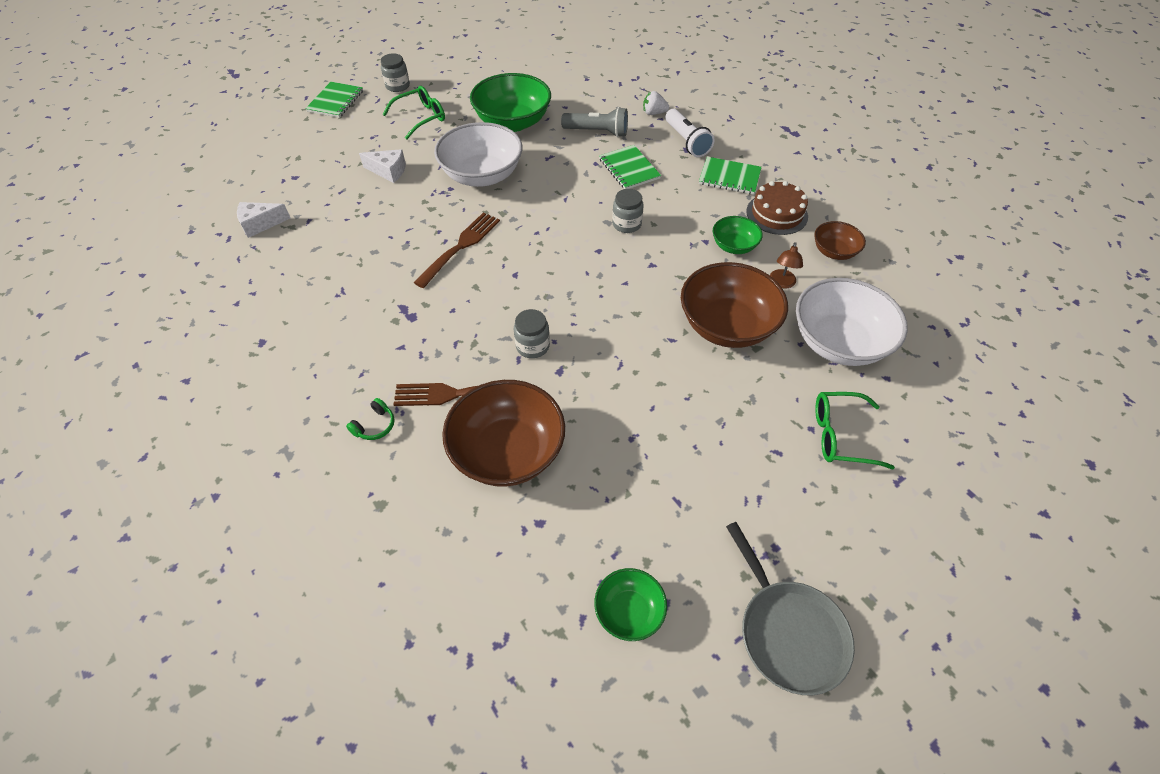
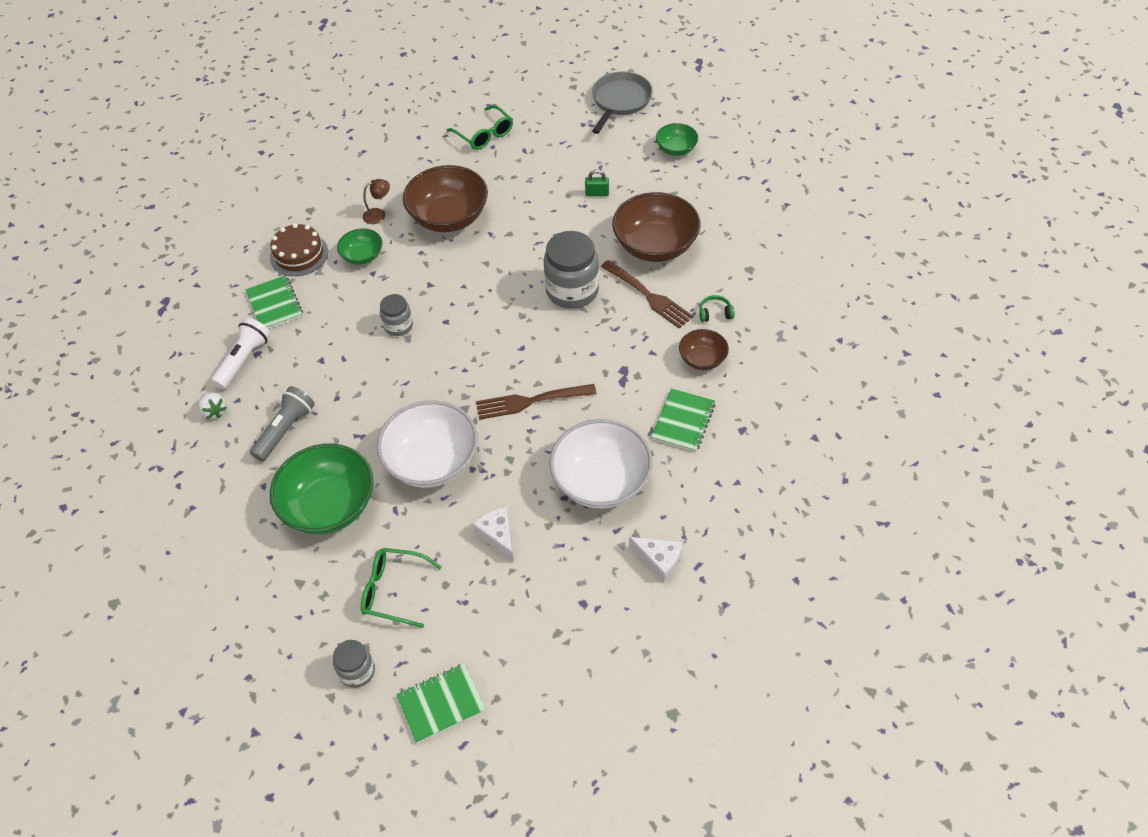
camera: 130 degrees left, 0 degrees up
(532, 346) = (572, 290): grey jar -> grey jar, size x1.84
(597, 132) = (285, 430): grey flashlight -> grey flashlight turned 60 degrees clockwise
(629, 169) = (323, 371): green notebook -> green notebook (683, 421)
(637, 464) = (597, 193): none -> green padlock
(834, 251) = (316, 207): brown bowl -> brown bowl (702, 359)
(838, 342) = (409, 166): white bowl -> white bowl (601, 481)

